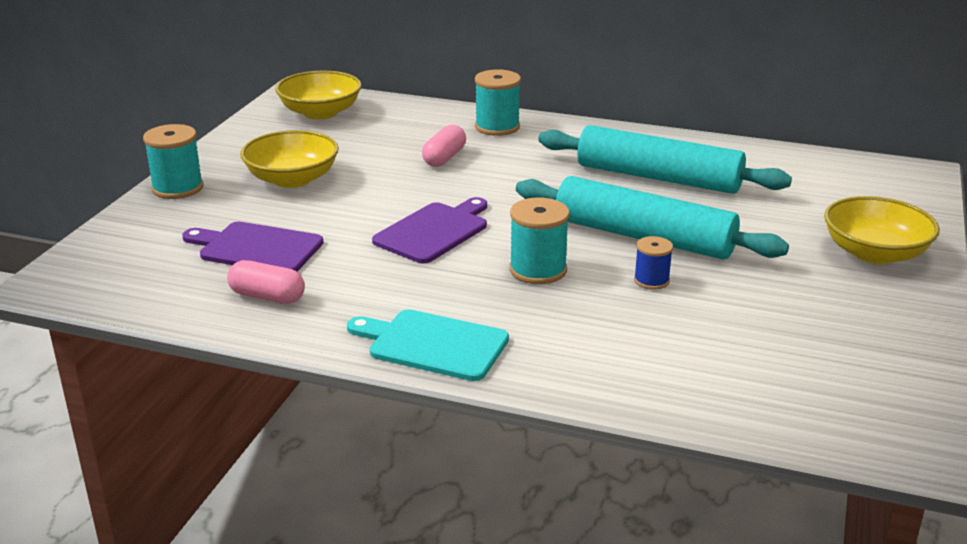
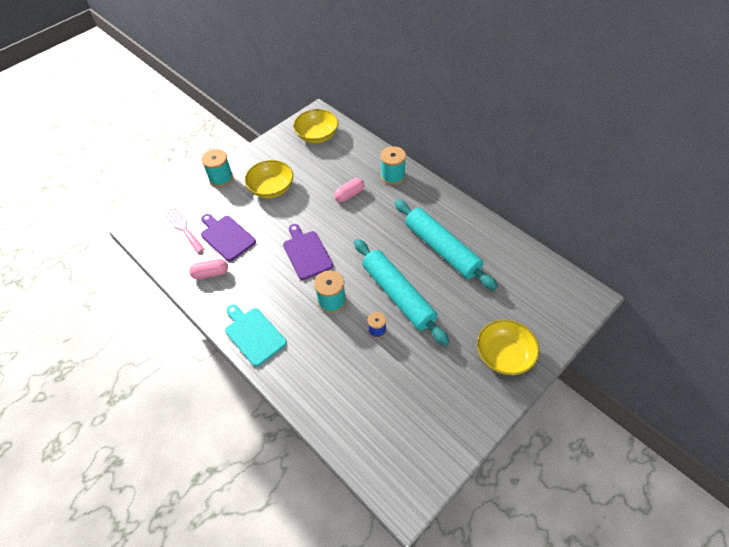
camera: 30 degrees right, 25 degrees up
(152, 258) = (183, 228): none -> pink fork
(267, 297) = (210, 273): pink capsule -> pink capsule turned 60 degrees counterclockwise
(434, 231) = (306, 253): purple cutting board -> purple cutting board turned 90 degrees counterclockwise

